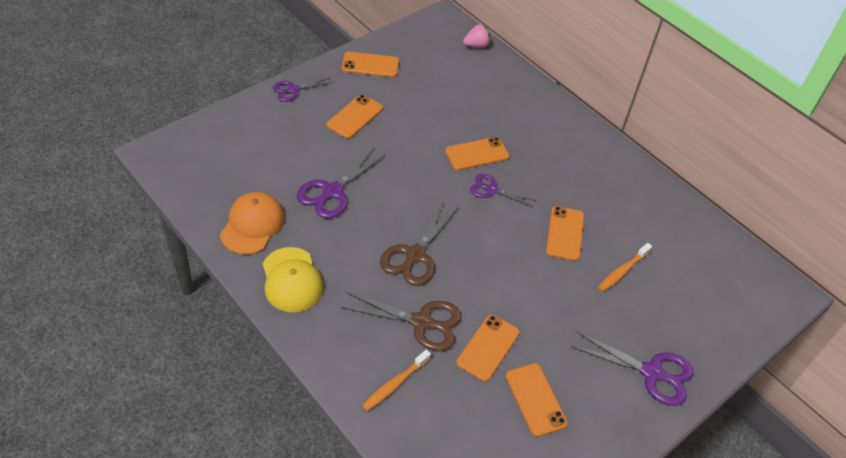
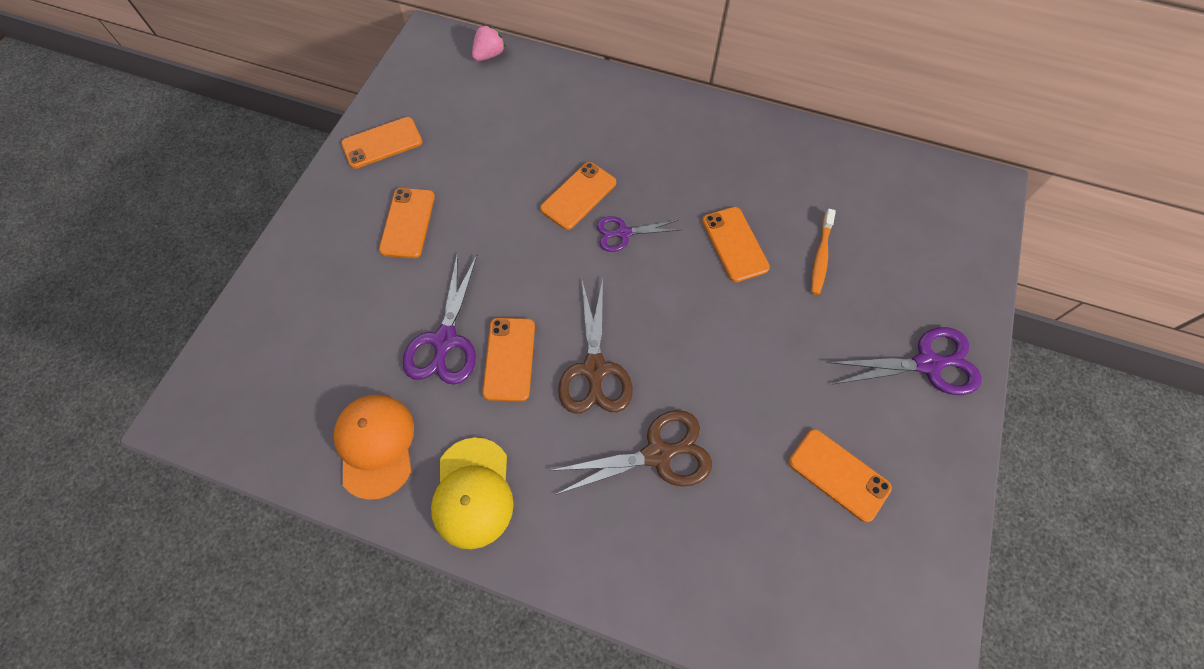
camera: 25 degrees left, 15 degrees up
(292, 280) = (473, 492): yellow cap -> yellow cap turned 45 degrees clockwise
(293, 90) = (308, 226): purple scissors -> none
(395, 384) = (681, 557): orange toothbrush -> none
(488, 347) = (749, 440): orange phone -> orange phone (509, 359)

